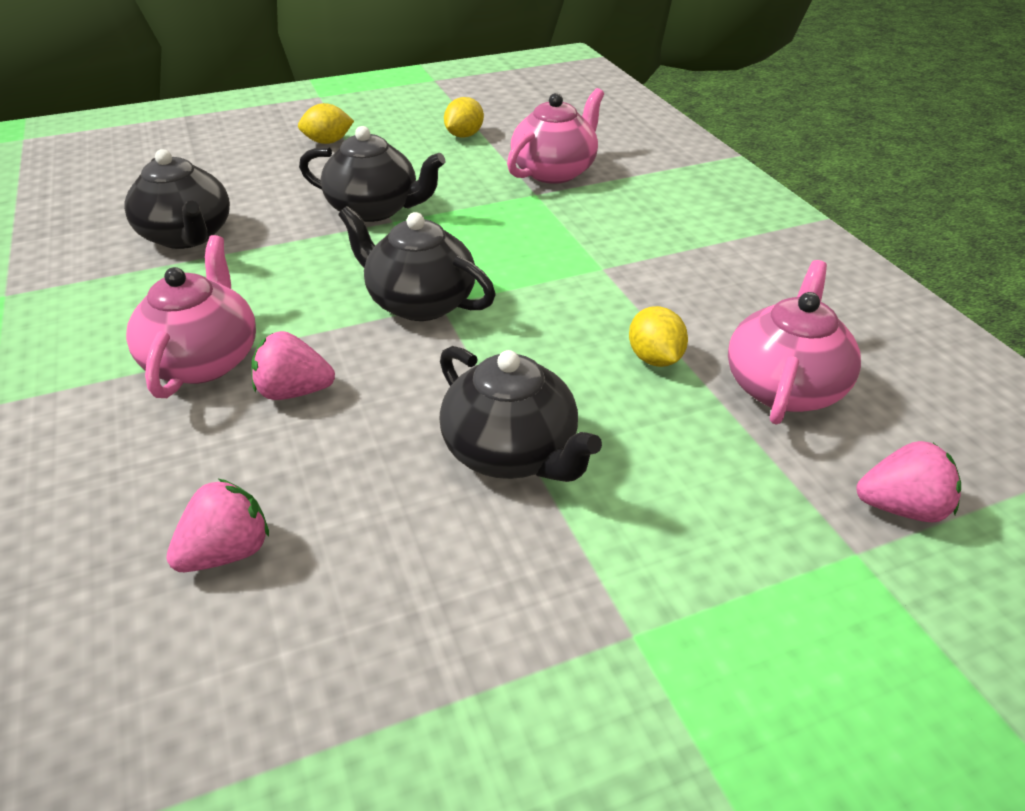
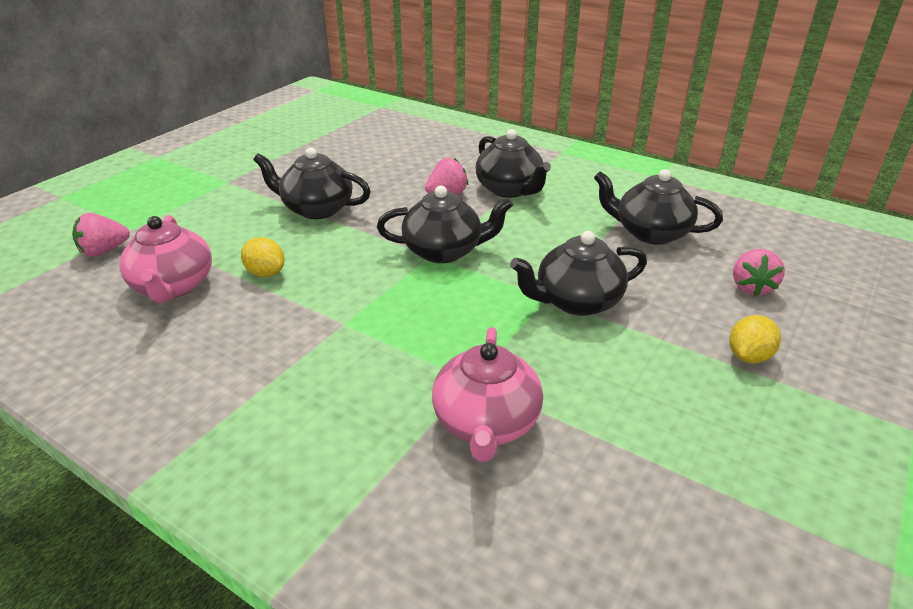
camera: 145 degrees right, 5 degrees down
(204, 360) = (510, 189): pink teapot -> black teapot
(227, 552) = (397, 154): pink strawberry -> pink strawberry (751, 287)
(464, 135) = (651, 439): yellow lemon -> none

